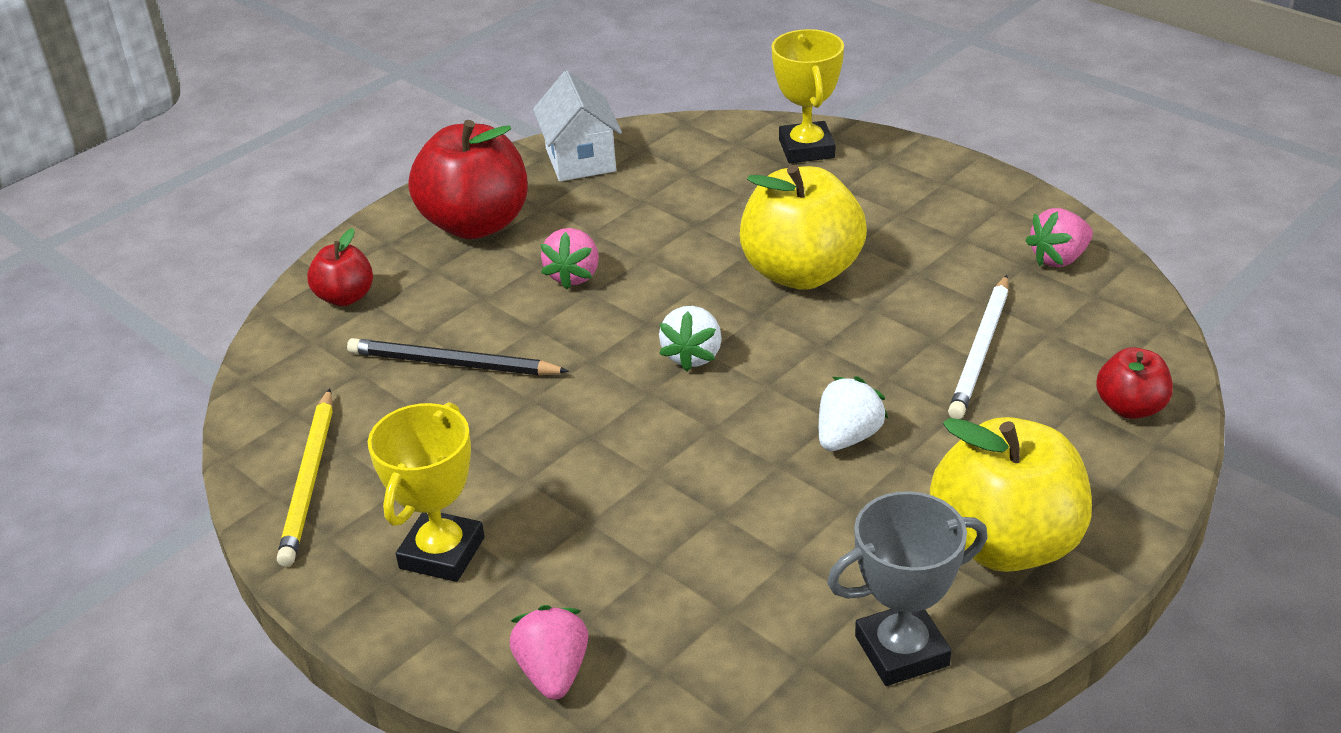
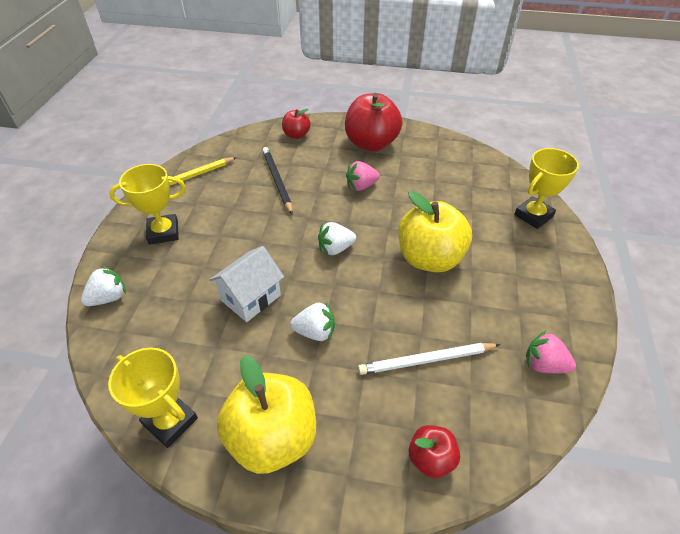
camera: 55 degrees right, 10 degrees up
(553, 672) = (109, 297): pink strawberry -> white strawberry
(580, 160) = (444, 150): white house -> white house (251, 298)
(901, 651) = (170, 421): grey trophy -> yellow trophy

